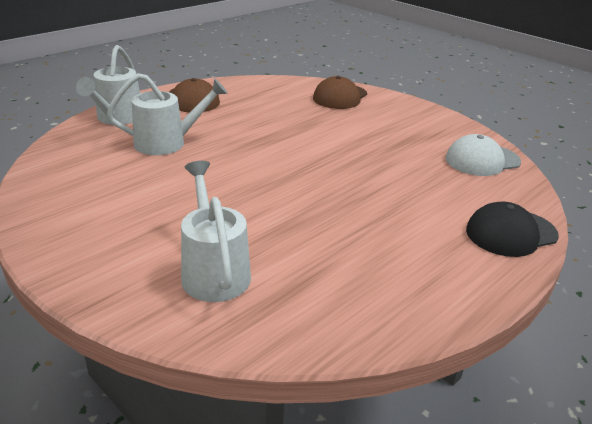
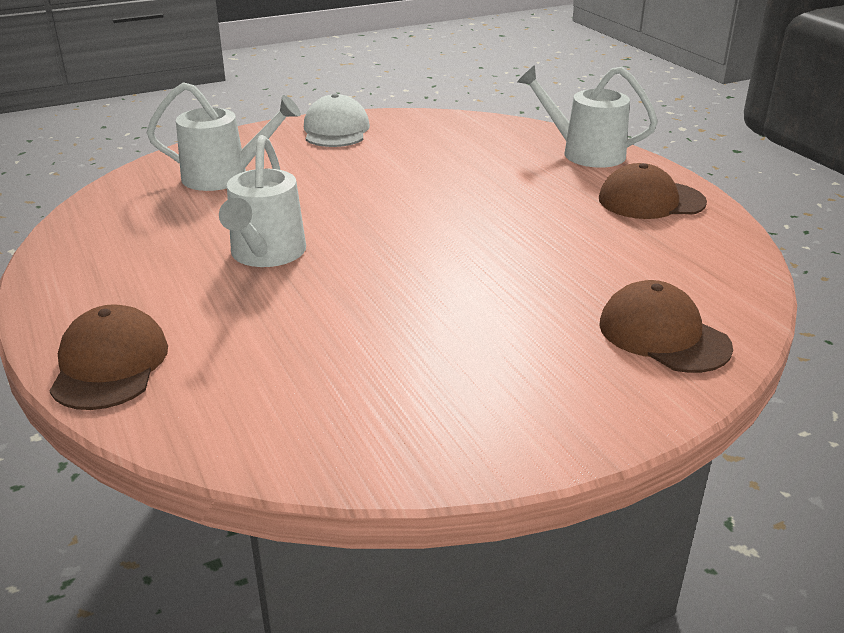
camera: 110 degrees right, 0 degrees up
(168, 143) = (501, 175): white watering can -> white watering can (266, 255)
(482, 160) = (318, 425): white cap -> white cap (336, 130)
(511, 233) = (110, 365): black cap -> brown cap

